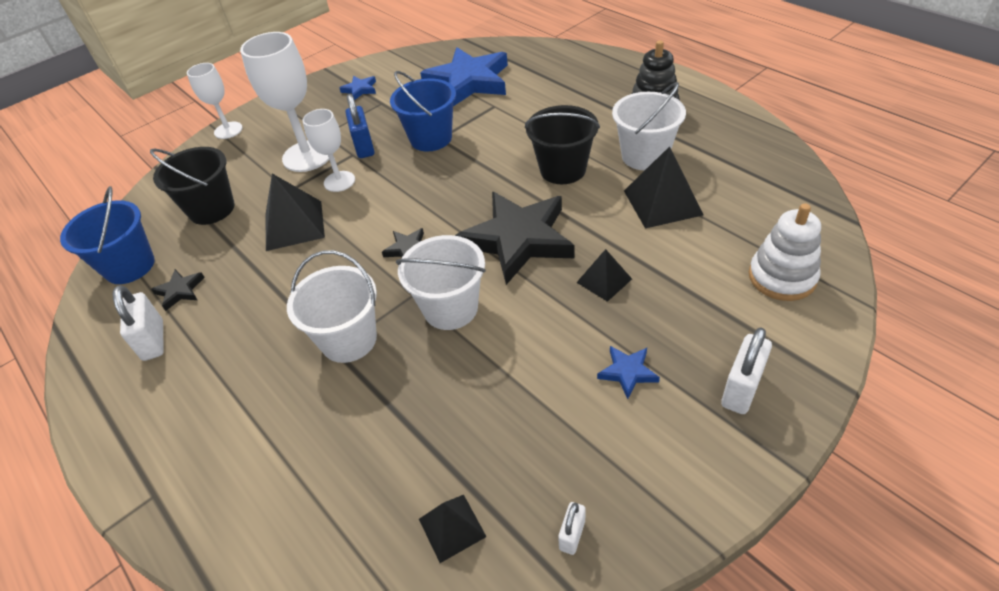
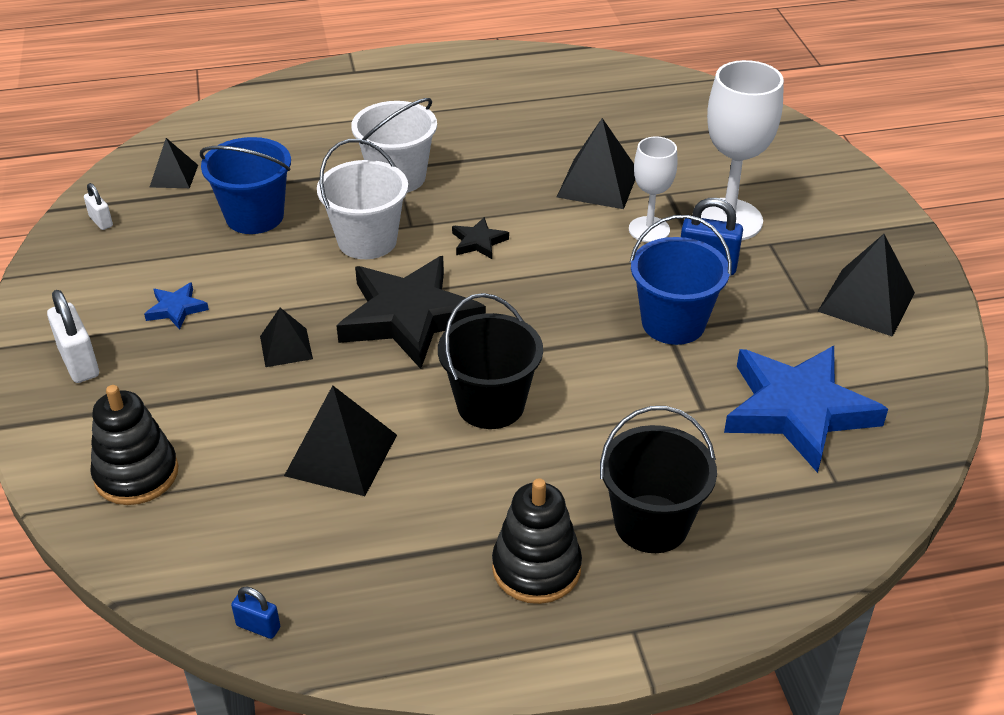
camera: 115 degrees right, 5 degrees down
(129, 266) = (633, 86): blue bucket -> blue bucket (254, 216)
(153, 340) = (513, 87): white padlock -> none
(180, 291) = (565, 107): black star -> none
(212, 209) = (682, 141): black bucket -> black bucket (651, 524)
(228, 130) = (848, 176): white goblet -> none
(360, 89) = (866, 301): blue star -> black pyramid
(644, 156) = (440, 491): white bucket -> none
(782, 277) = (136, 474): white stacking toy -> black stacking toy
(796, 167) = (258, 626): none -> blue padlock

